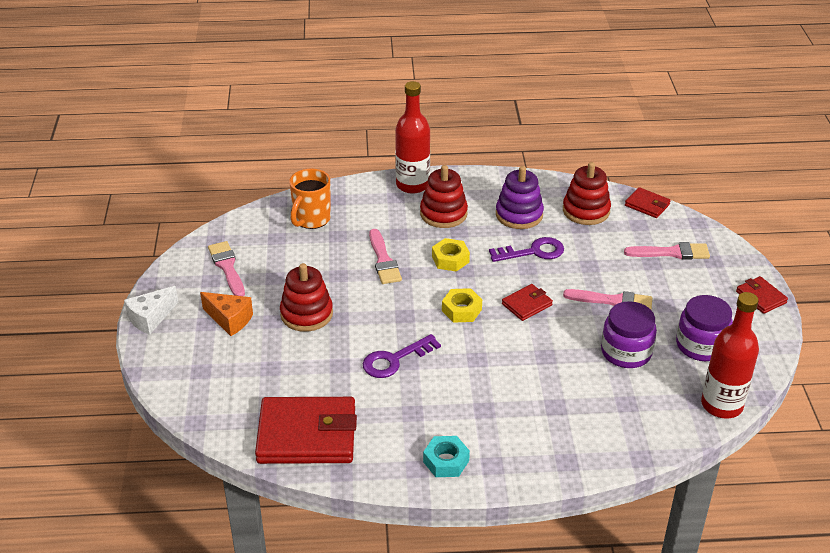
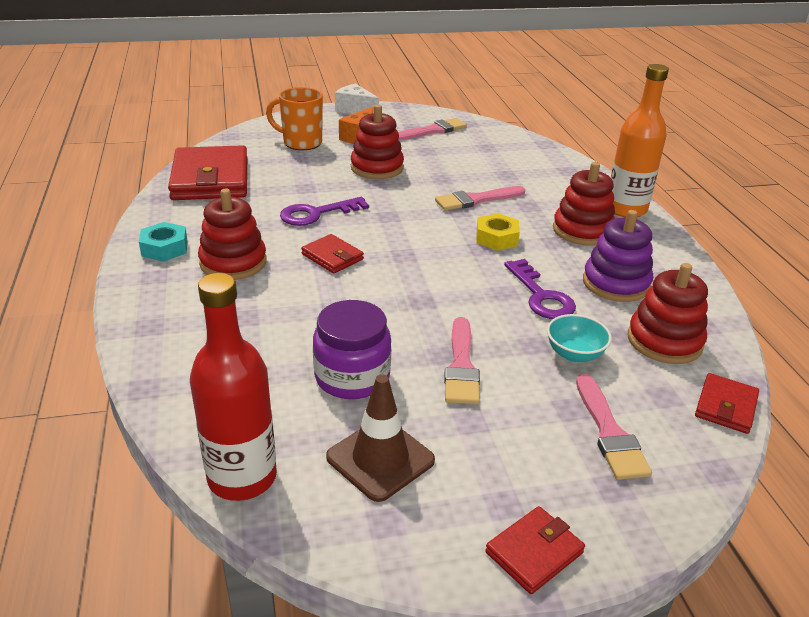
camera: 80 degrees right, 5 degrees down
(311, 219) = (525, 160): orange mug -> orange mug (301, 143)
(394, 360) = (316, 214): purple key -> purple key turned 75 degrees counterclockwise
(412, 185) = (626, 209): red bottle -> orange bottle
(461, 310) = (407, 248): yellow nut -> none
(475, 414) = (233, 262): none -> red stacking toy
(526, 304) = (430, 293): red wallet -> red wallet (332, 257)
(600, 250) = (574, 354): none -> turquoise bowl
(701, 345) = (380, 459): purple jar -> brown traffic cone

